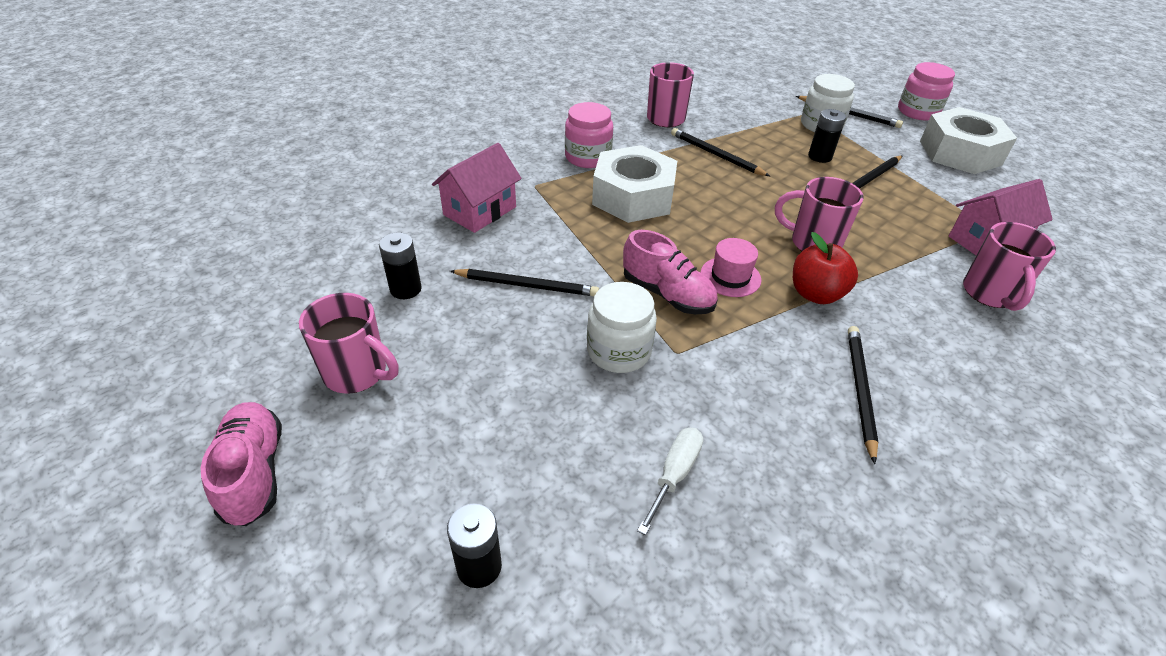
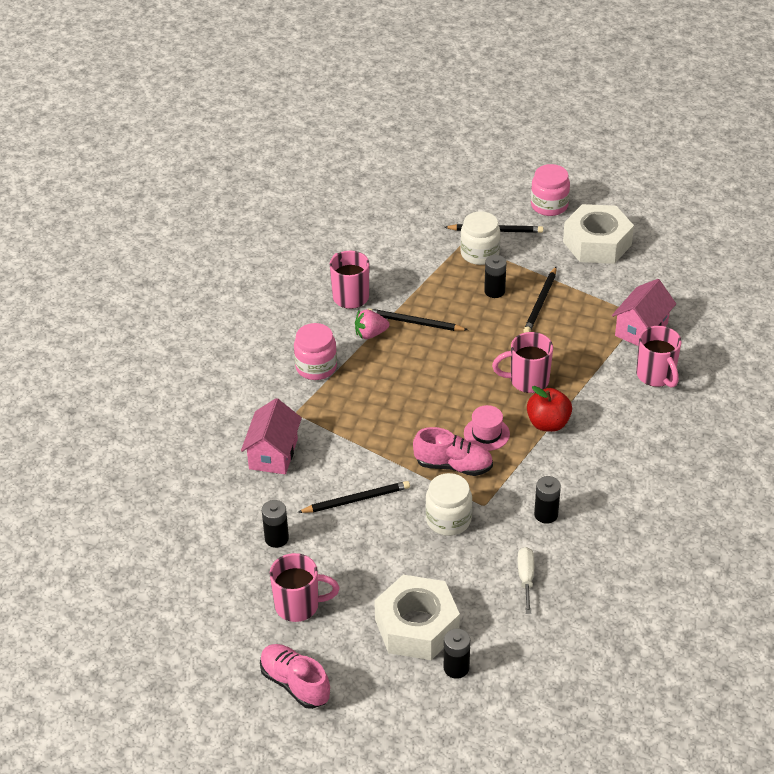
camera: 25 degrees left, 0 degrees up
(633, 197) = (377, 392): white nut -> white nut (417, 626)
(663, 150) = (370, 334): none -> pink strawberry
(754, 399) = (546, 514): none -> black battery
(859, 390) = (603, 482): black pencil -> none

